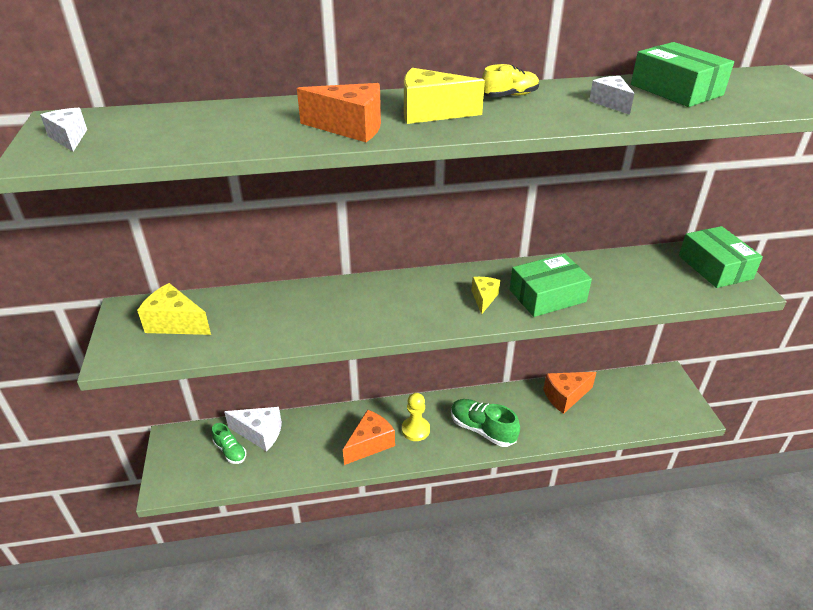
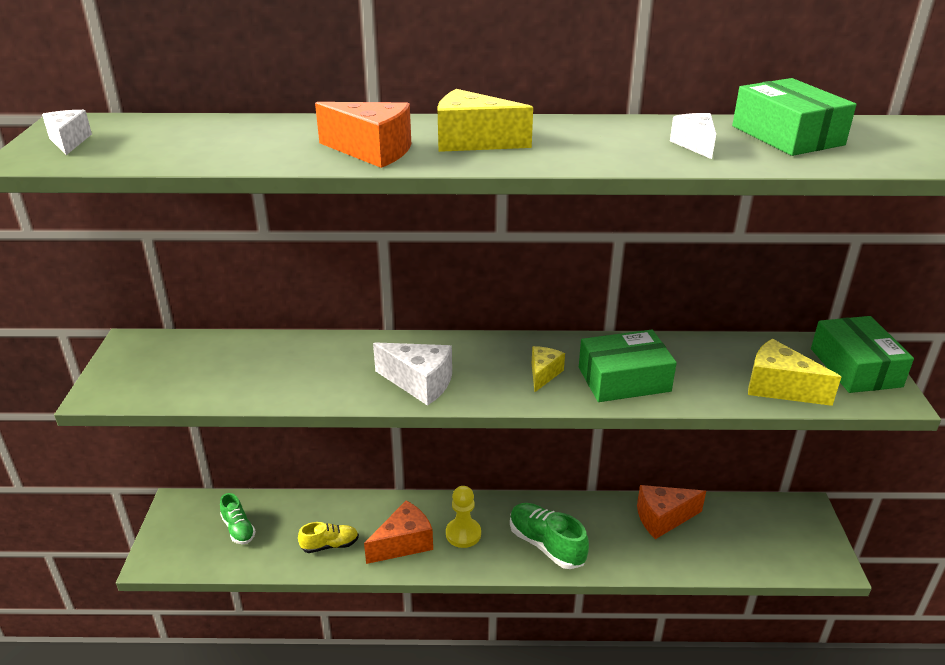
camera: 10 degrees right, 5 degrees down
(175, 323) = (179, 364): yellow cheese -> yellow cheese (779, 387)
(260, 433) = (277, 513): white cheese -> white cheese (420, 383)
(509, 96) = (575, 129): yellow shoe -> yellow shoe (330, 545)

